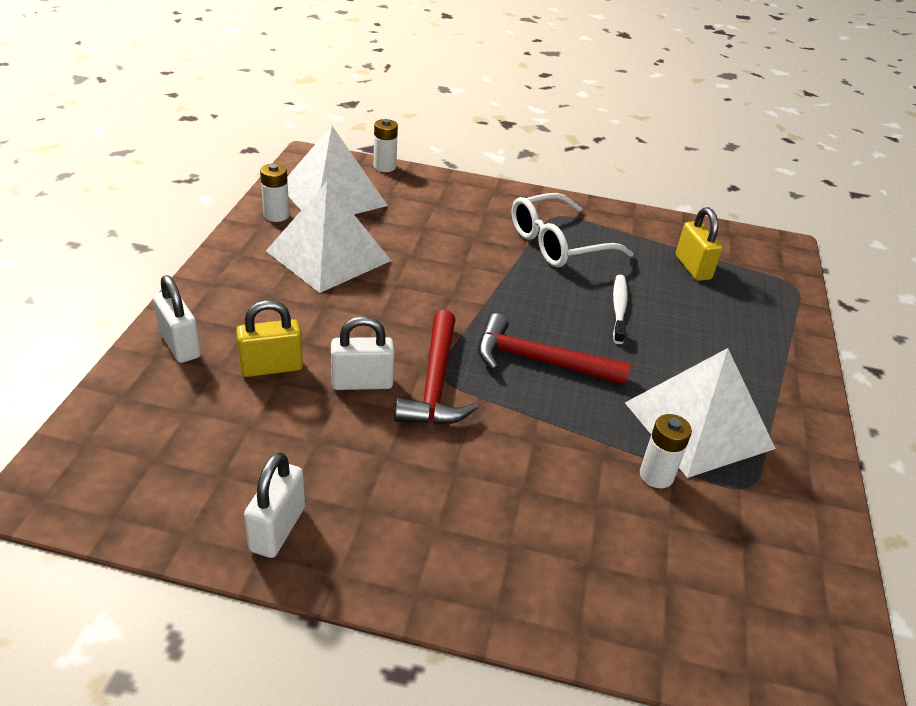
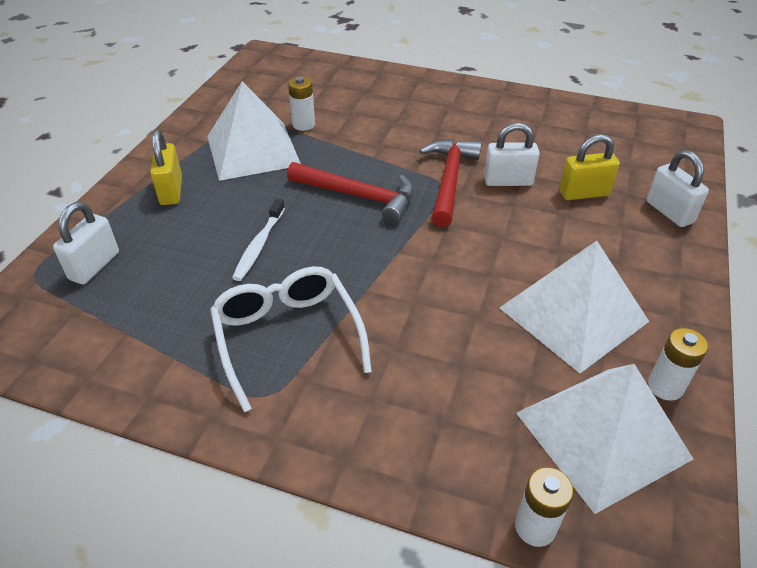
camera: 170 degrees left, 5 degrees up
(277, 529) = (541, 108): white padlock -> white padlock (94, 266)
(558, 244) = (287, 337): white glasses -> white glasses turned 90 degrees counterclockwise
(693, 268) = (136, 299): yellow padlock -> yellow padlock (171, 191)

